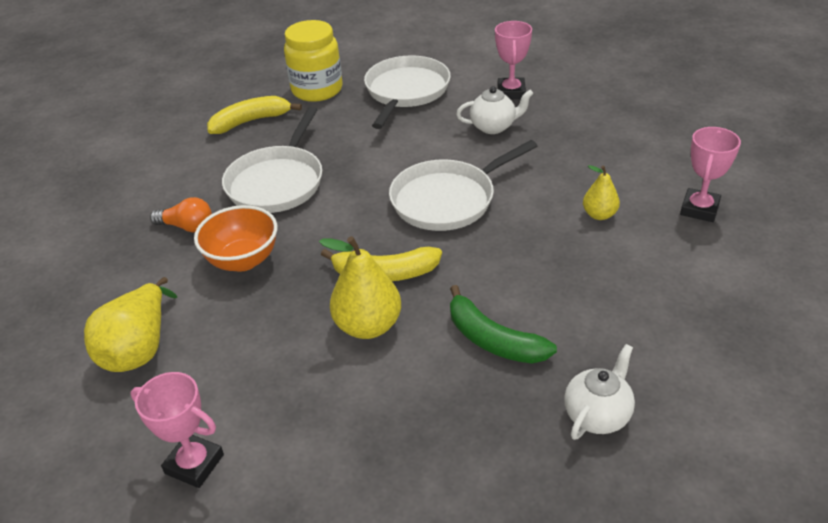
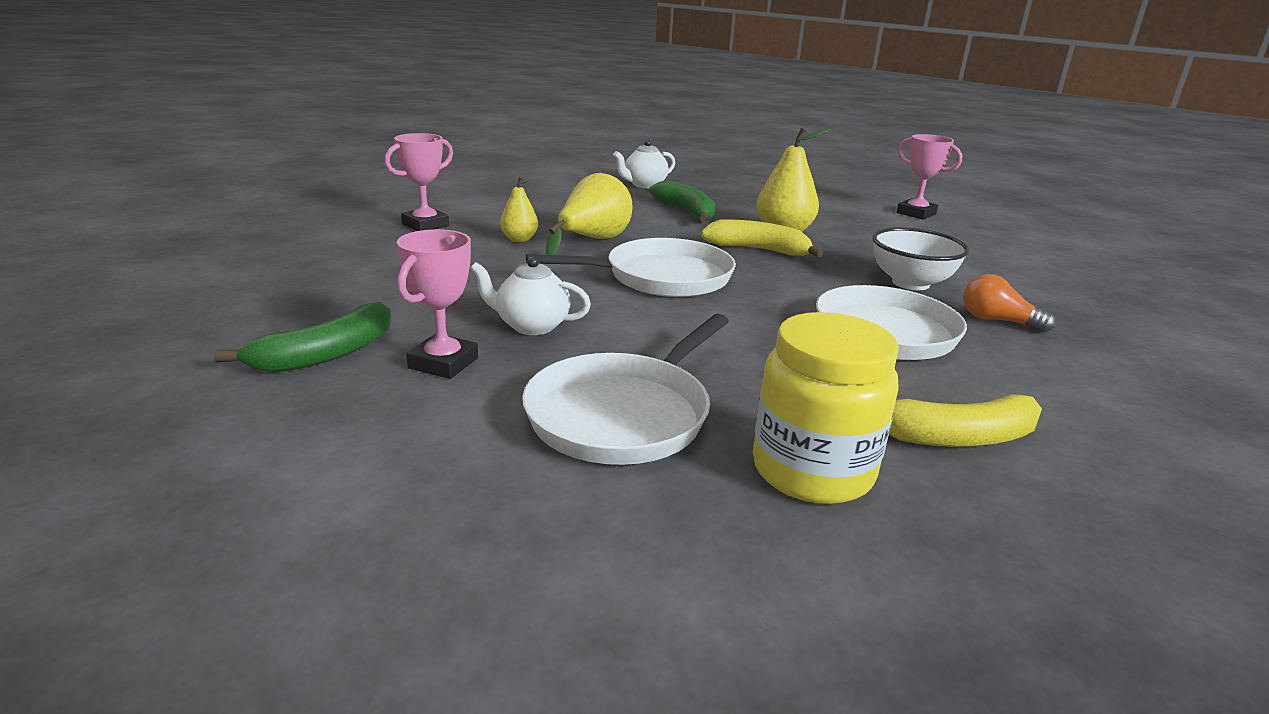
camera: 165 degrees left, 15 degrees down
(139, 349) = (993, 257): yellow pear -> yellow pear (592, 240)
(243, 260) = (910, 283): orange bowl -> white bowl
(570, 81) = (325, 354): none -> green banana

